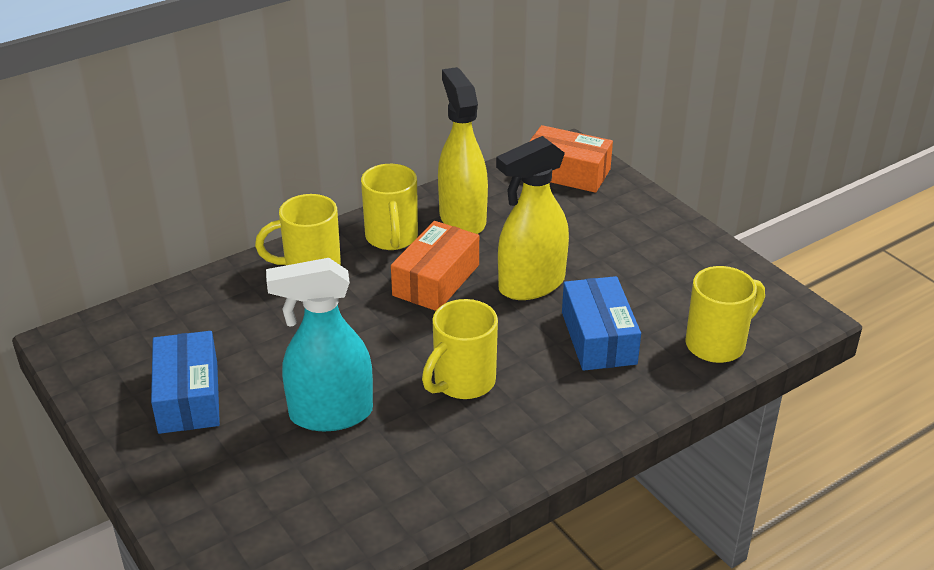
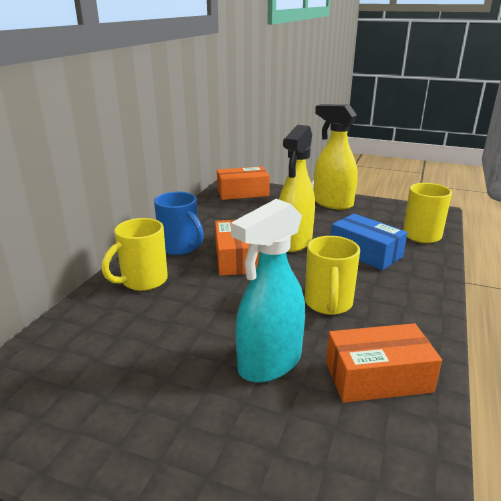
camera: 35 degrees left, 10 degrees down
(188, 397) = (135, 406): blue box -> none
(392, 238) = (180, 247): yellow mug -> blue mug
(408, 476) = (377, 377): none -> orange box
(462, 219) = (212, 226): yellow spray bottle -> yellow spray bottle (332, 203)

